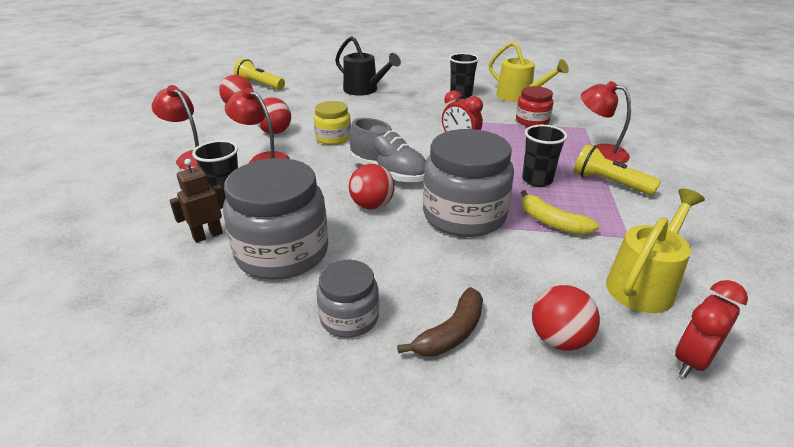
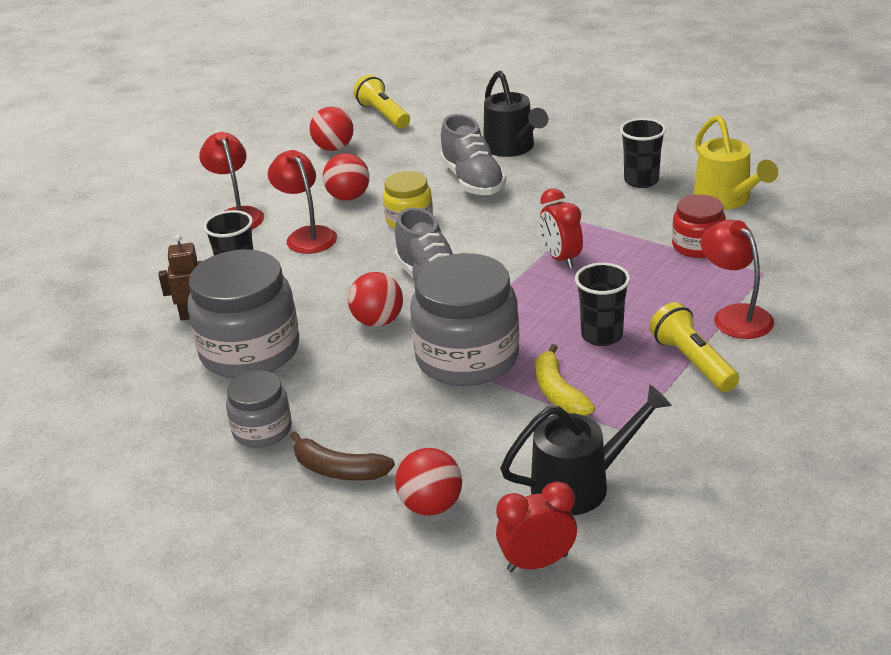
camera: 30 degrees right, 0 degrees up
(356, 110) = (472, 181): none -> grey shoe
(451, 333) = (338, 470): brown banana -> brown banana turned 45 degrees clockwise
(644, 283) = (581, 484): yellow watering can -> black watering can

